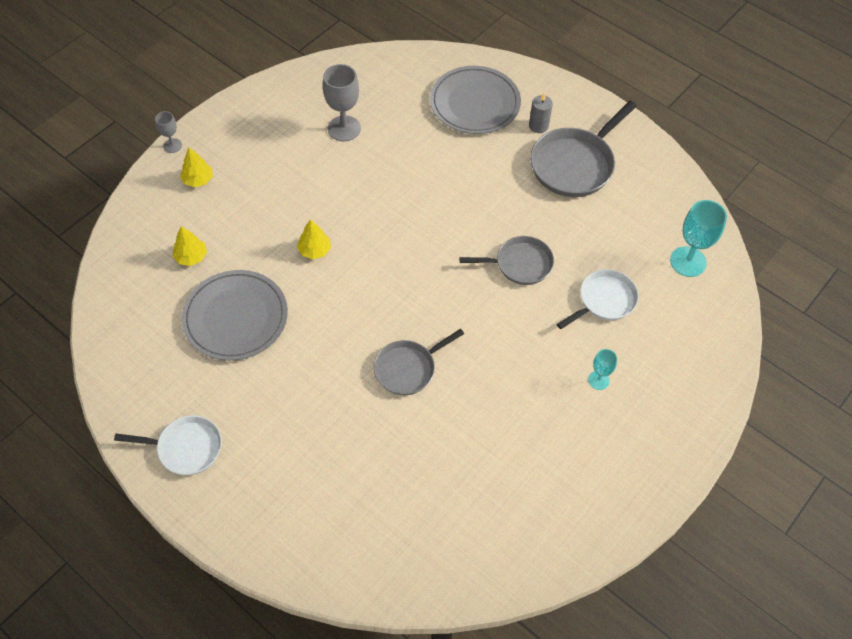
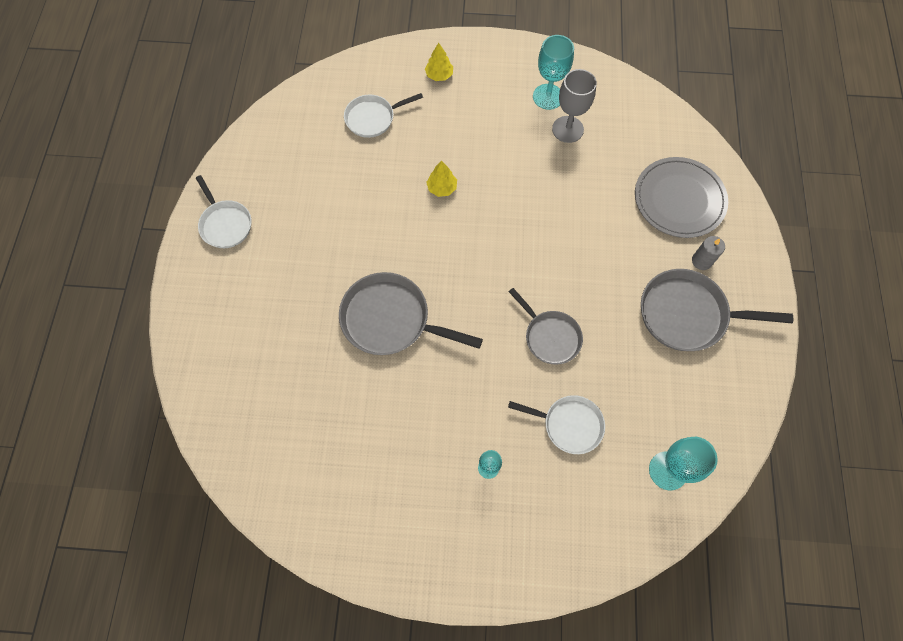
camera: 55 degrees right, 10 degrees up
(172, 145) = (454, 39): grey goblet -> none
(191, 257) = (373, 118): yellow tree -> white pan
(235, 317) = (346, 180): grey plate -> none
(300, 120) = (548, 97): none -> turquoise goblet
(408, 368) = (391, 319): grey pan -> grey pan, size x1.58

